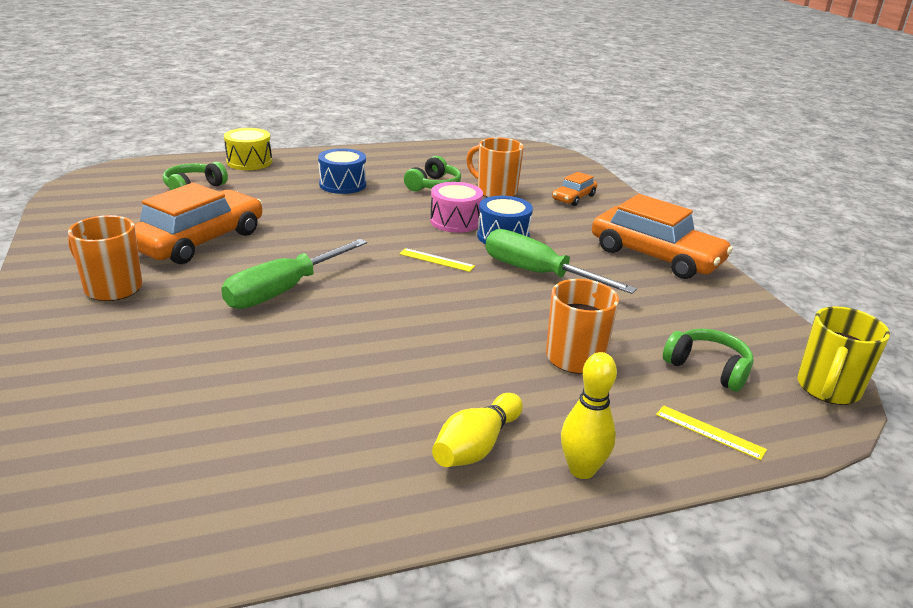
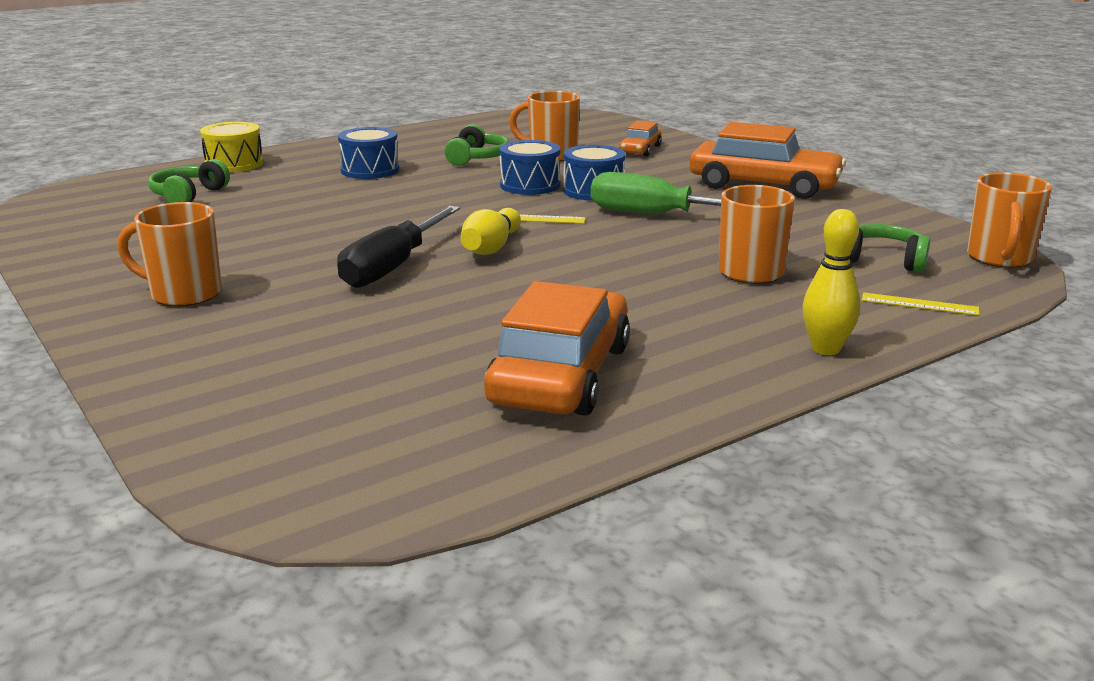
camera: 15 degrees left, 5 degrees down
(199, 241) = (247, 240): orange car -> orange car (561, 374)
(284, 290) = (393, 267): green screwdriver -> black screwdriver
(455, 221) = (530, 185): pink drum -> blue drum
(476, 446) = (712, 350): yellow bowling pin -> yellow bowling pin (491, 247)
(827, 389) = (999, 258): yellow mug -> orange mug

